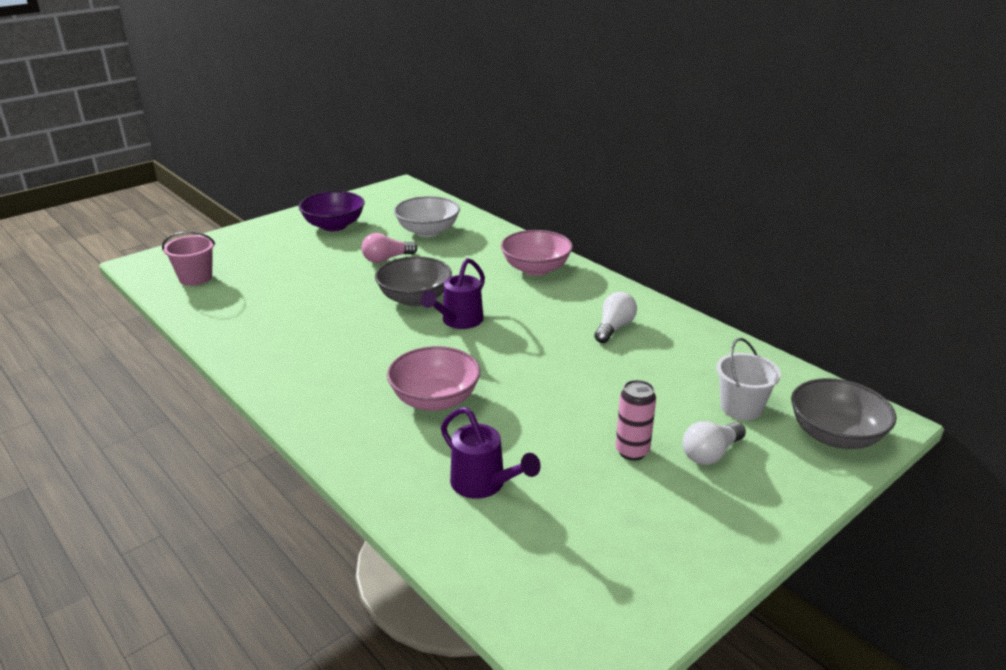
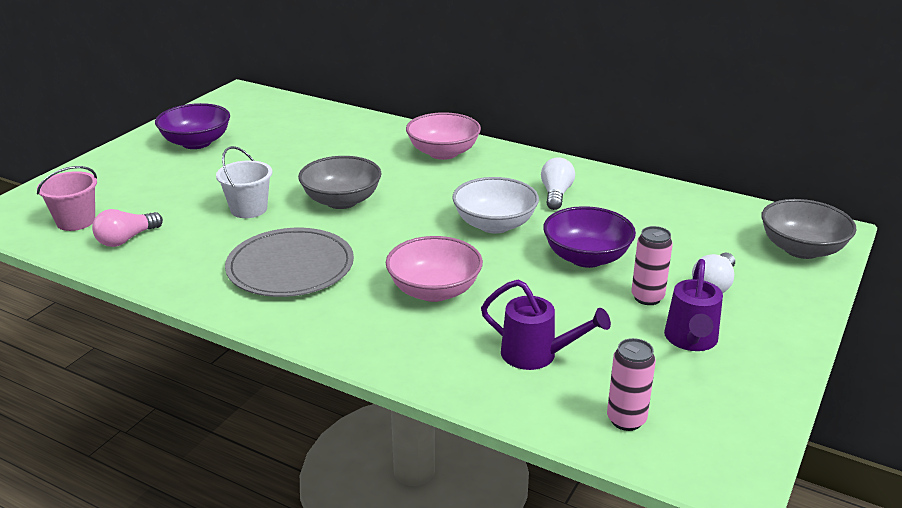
camera: 20 degrees left, 0 degrees up
(329, 351) = (290, 267): none -> grey plate
(386, 259) = (281, 167): pink light bulb -> pink light bulb (126, 239)
(428, 231) = (305, 133): white bowl -> white bowl (494, 224)
(458, 321) = (403, 214): purple watering can -> purple watering can (691, 340)
(523, 573) = (626, 420): none -> pink can
(599, 397) = (586, 257): none -> purple bowl
(741, 408) = (712, 242): white bucket -> white bucket (249, 209)

